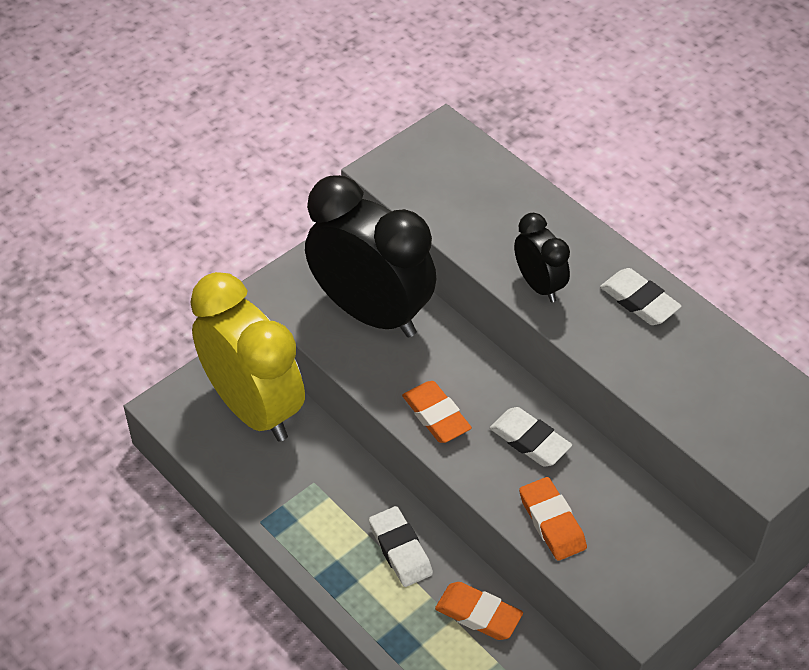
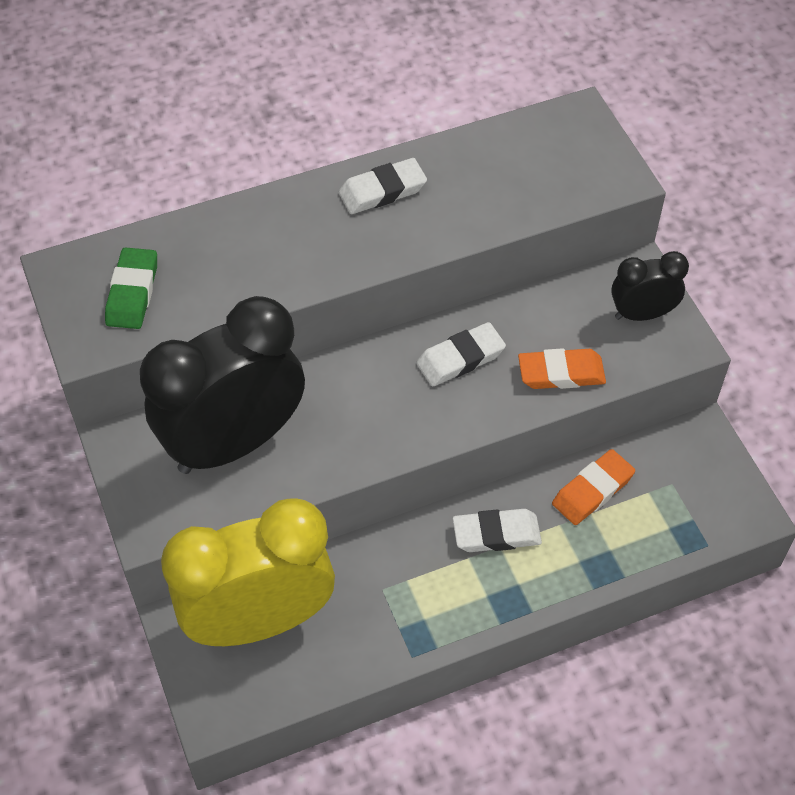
camera: 70 degrees left, 5 degrees up
(436, 416) = (397, 427): orange eraser -> none
(443, 178) = (133, 292): none -> green eraser
(539, 285) = (324, 261): black clock -> black clock (642, 314)

